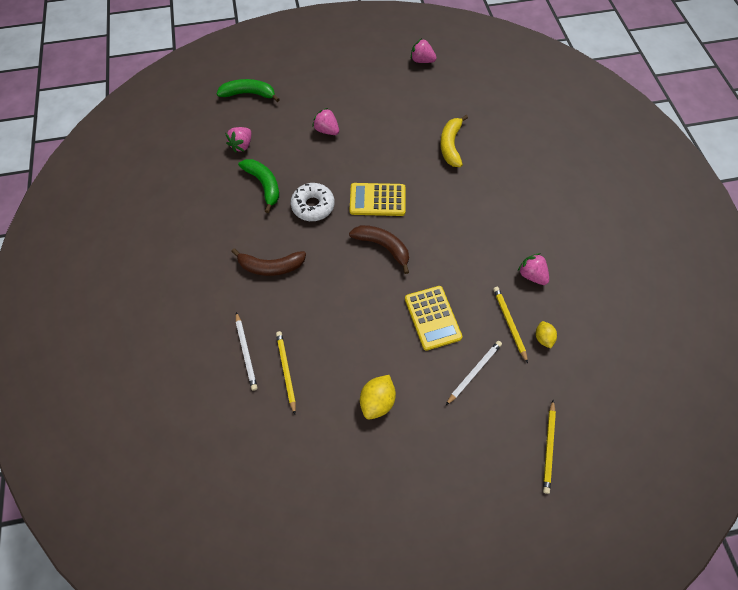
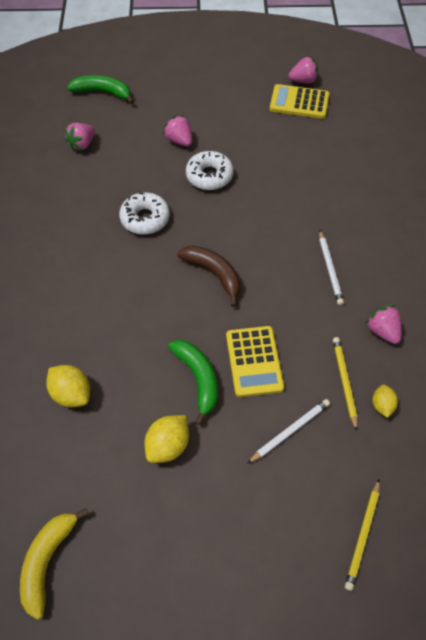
camera: 10 degrees right, 5 degrees down
(246, 352) = (31, 365): white pencil -> white pencil (329, 269)
(264, 185) = (96, 189): green banana -> green banana (198, 379)
(271, 266) = (82, 277): brown banana -> none
(286, 371) = (72, 394): yellow pencil -> yellow lemon
(360, 159) = (209, 176): none -> white donut
(377, 200) = (219, 222): yellow calculator -> yellow calculator (299, 102)
(422, 61) = (303, 81): pink strawberry -> pink strawberry turned 135 degrees clockwise
(451, 145) = (317, 175): yellow banana -> yellow banana (47, 561)

